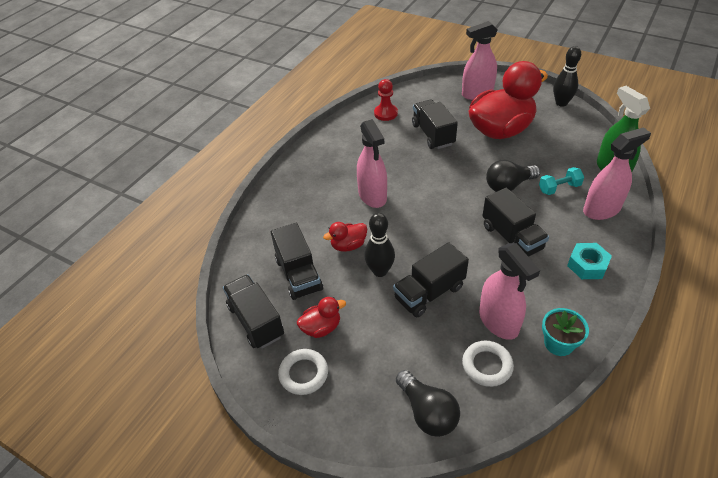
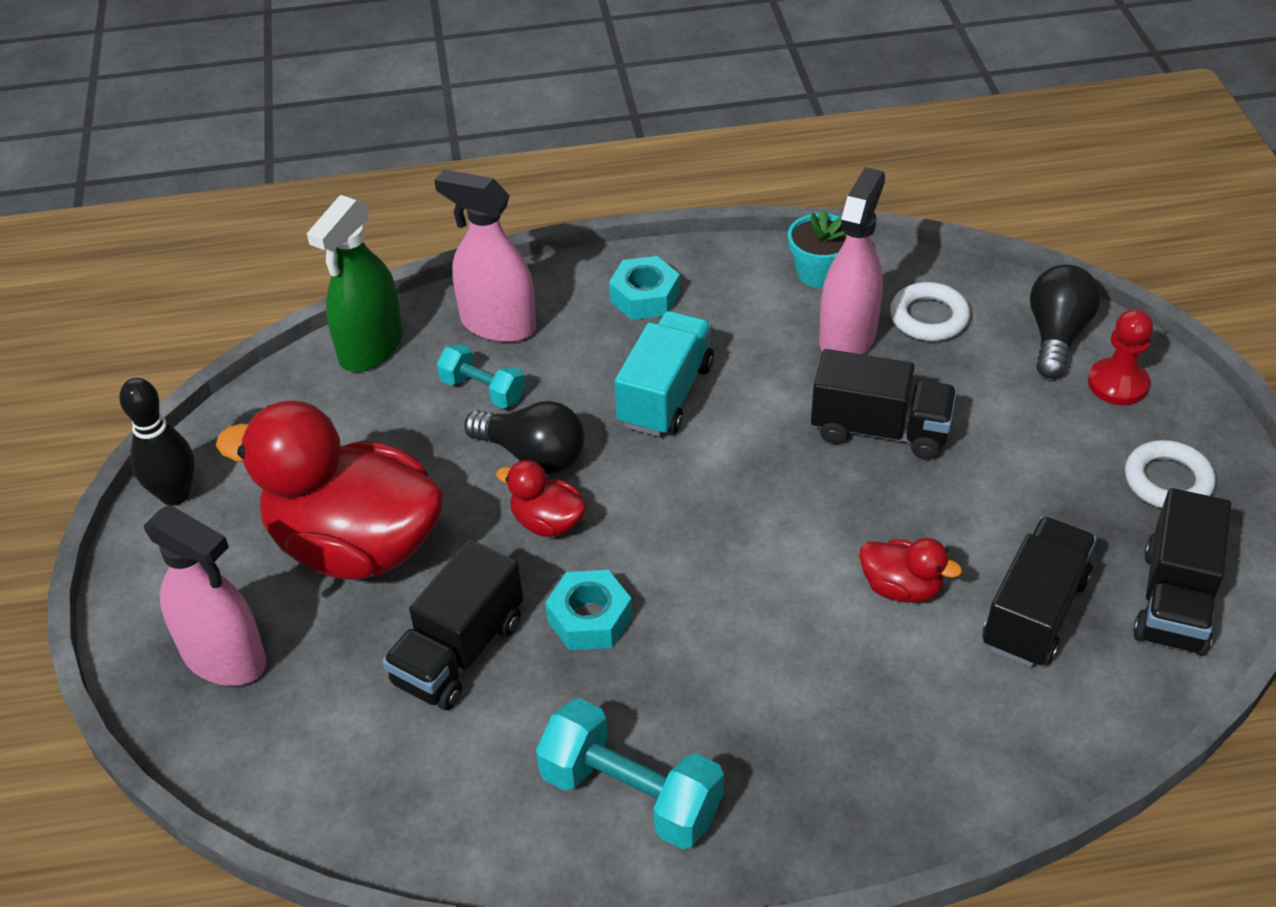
camera: 130 degrees left, 0 degrees up
(321, 328) = (1083, 511): red duck -> red duck (547, 522)
(346, 145) = (631, 794): none -> turquoise dumbbell
(372, 196) = (746, 635): pink spray bottle -> none
(380, 271) = (906, 511): black bowling pin -> none
(385, 113) = (441, 797): red pawn -> red pawn (1117, 384)
(417, 165) = (589, 618): none -> turquoise nut
(511, 237) = (665, 395): black truck -> turquoise truck

